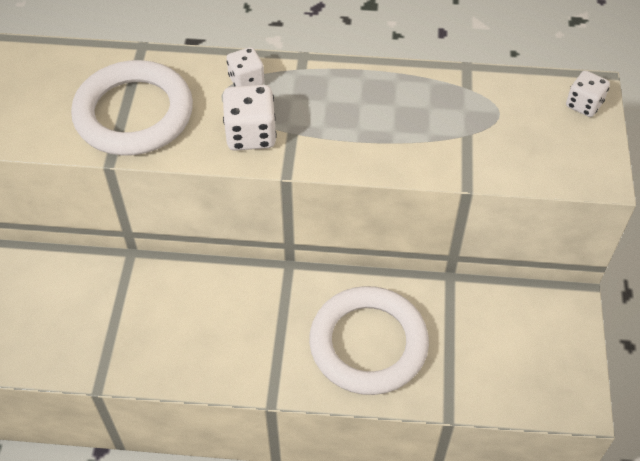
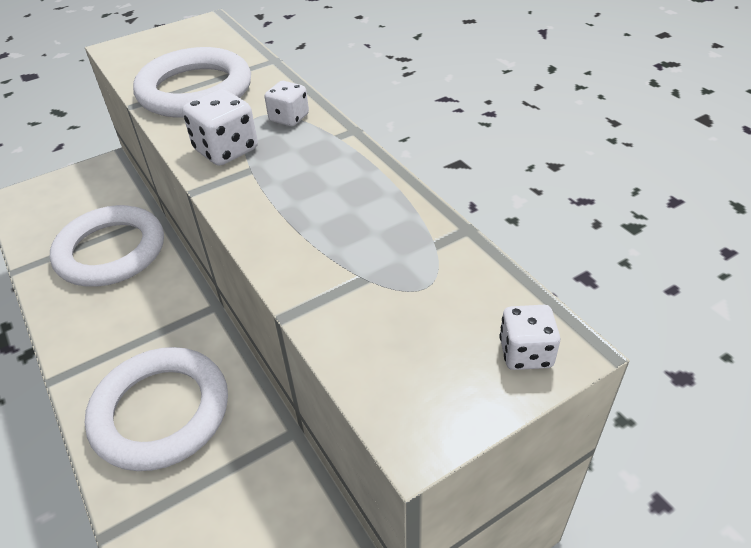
camera: 55 degrees right, 10 degrees down
(147, 306) = (111, 251): none -> white ring

